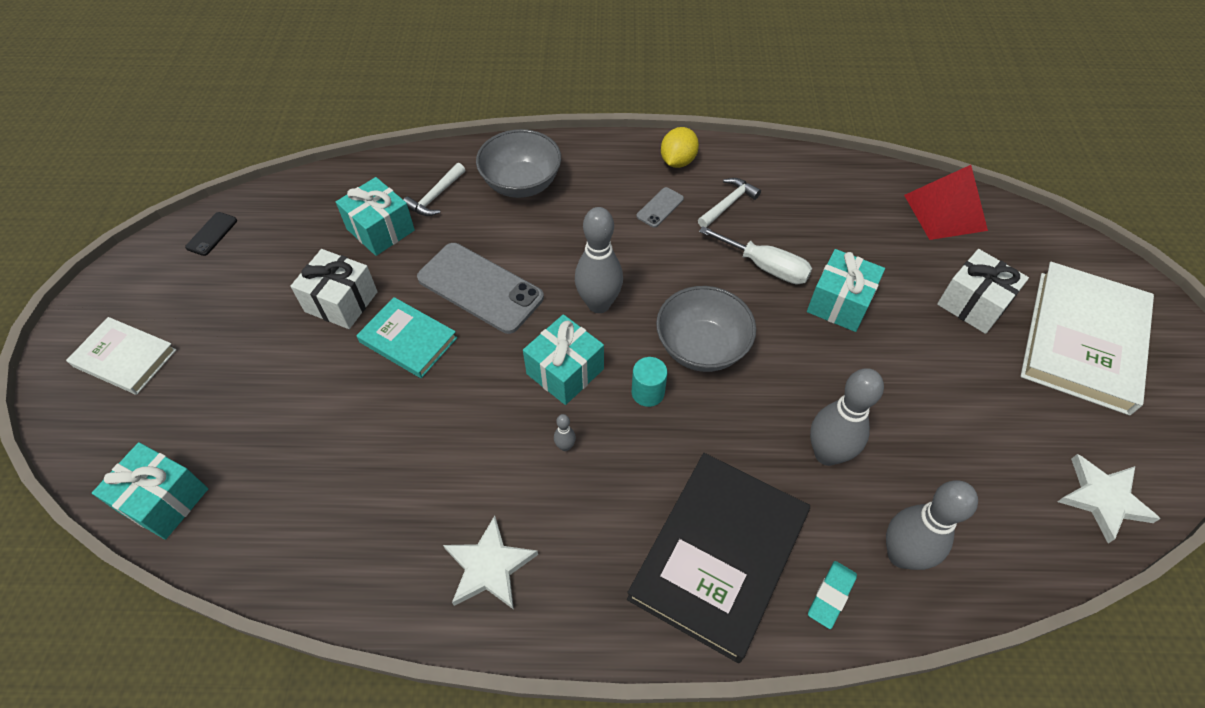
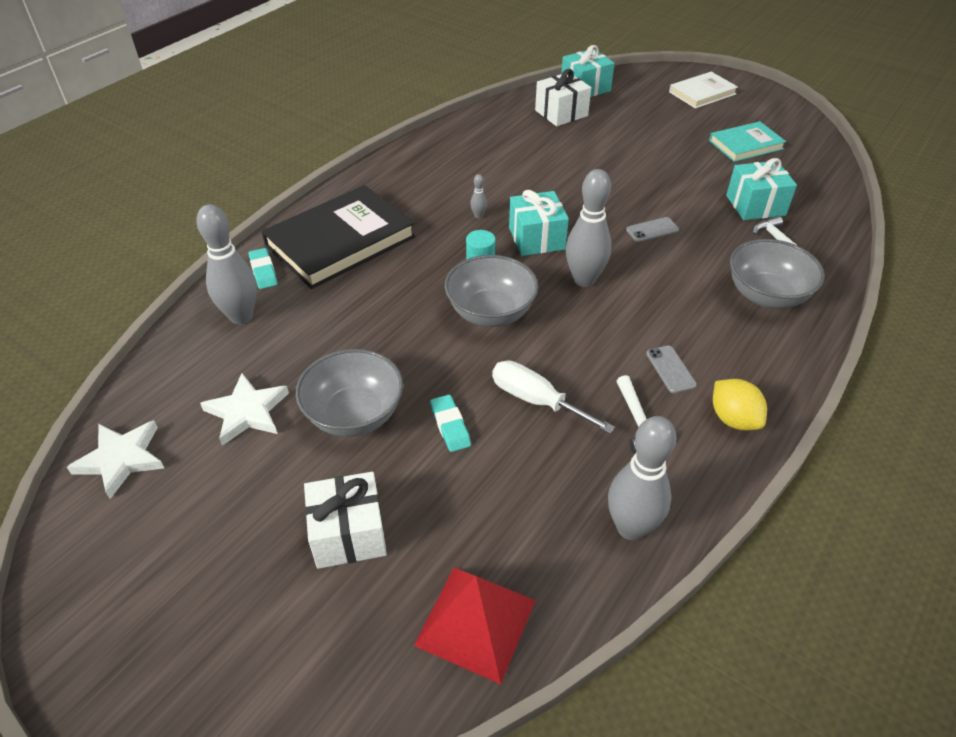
camera: 125 degrees right, 10 degrees down
(212, 234) = (801, 138): black phone -> none
(341, 302) = (688, 170): white gift -> white gift (561, 113)
(408, 340) = (628, 185): turquoise book -> turquoise book (746, 145)
(480, 288) = (652, 230): grey phone -> grey phone, size x0.45
(489, 566) = (435, 163): white star -> white star (247, 412)
(718, 556) = (340, 241): black book -> black book turned 75 degrees clockwise
(765, 267) = (536, 400): white screwdriver -> white screwdriver turned 60 degrees clockwise
(827, 454) = (339, 326): grey bowling pin -> grey bowling pin (631, 527)
(839, 303) = (450, 426): turquoise gift -> turquoise eraser
(894, 369) = (354, 415): none -> grey bowl
(1082, 340) = (218, 595): white book -> none

